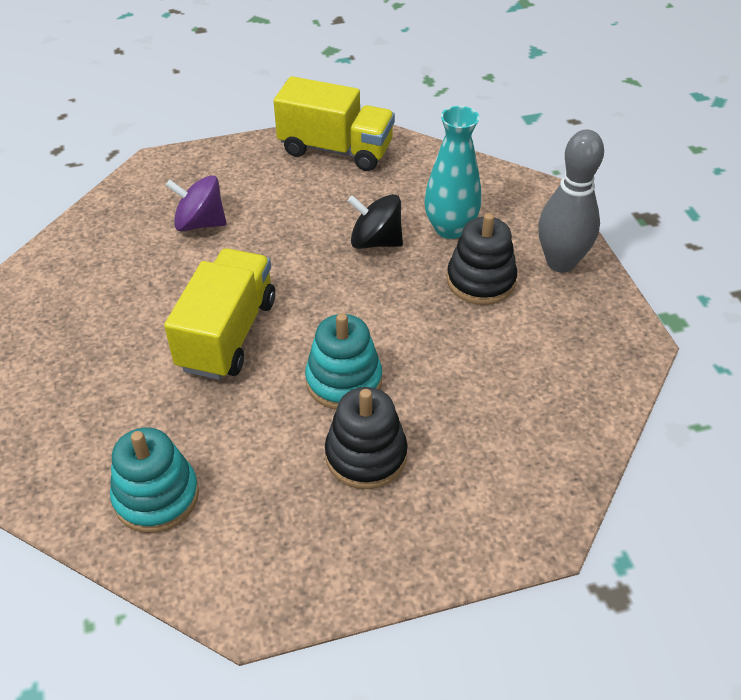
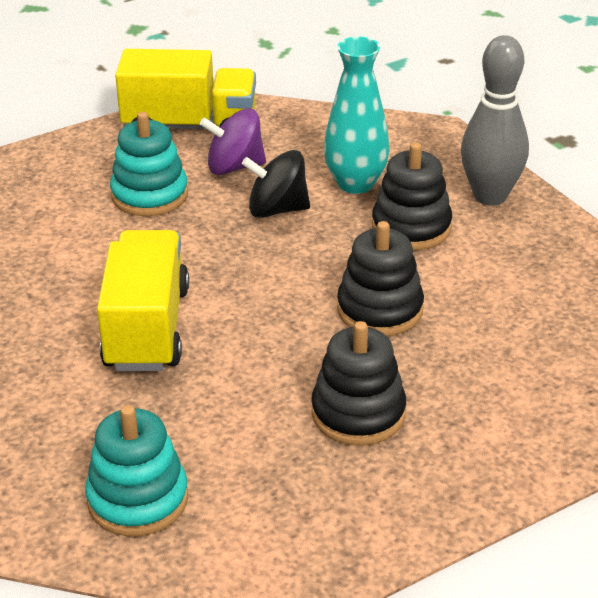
camera: 15 degrees left, 10 degrees down
(200, 223) = (62, 225): purple spinning top -> purple spinning top (234, 167)
(344, 381) = (302, 348): turquoise stacking toy -> turquoise stacking toy (149, 195)
(423, 356) = (380, 310): none -> black stacking toy

